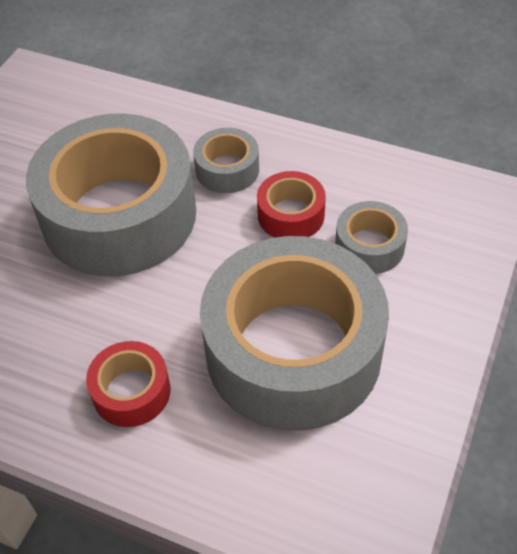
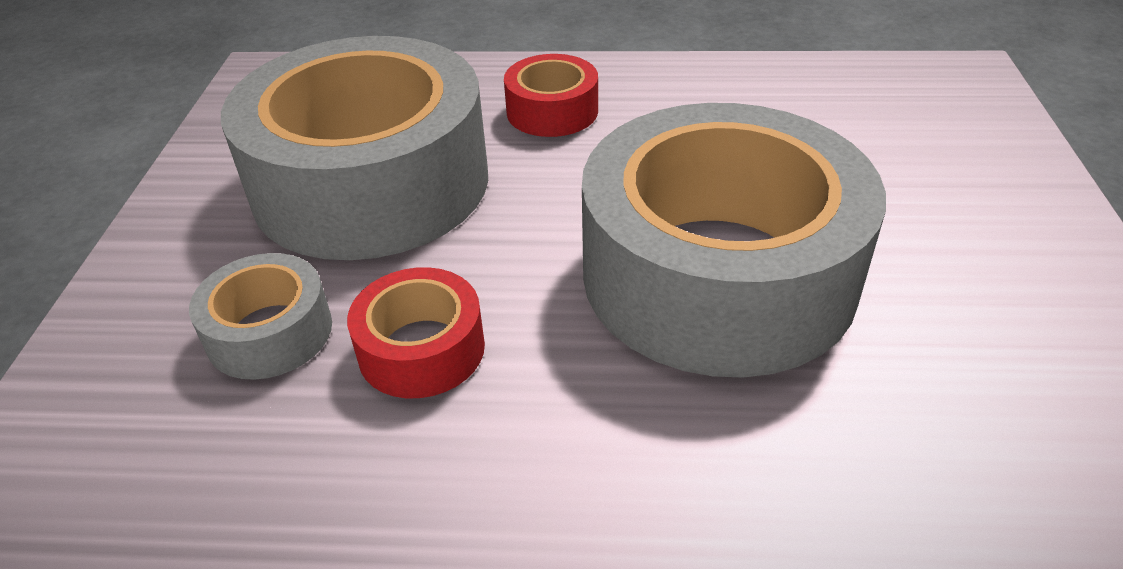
camera: 160 degrees right, 10 degrees down
(227, 169) = (579, 404): grey tape -> none

